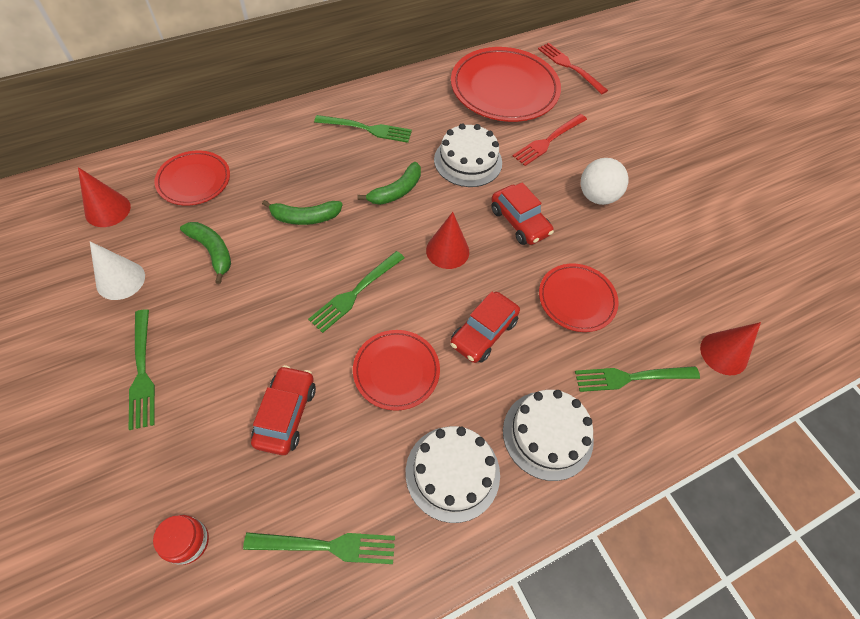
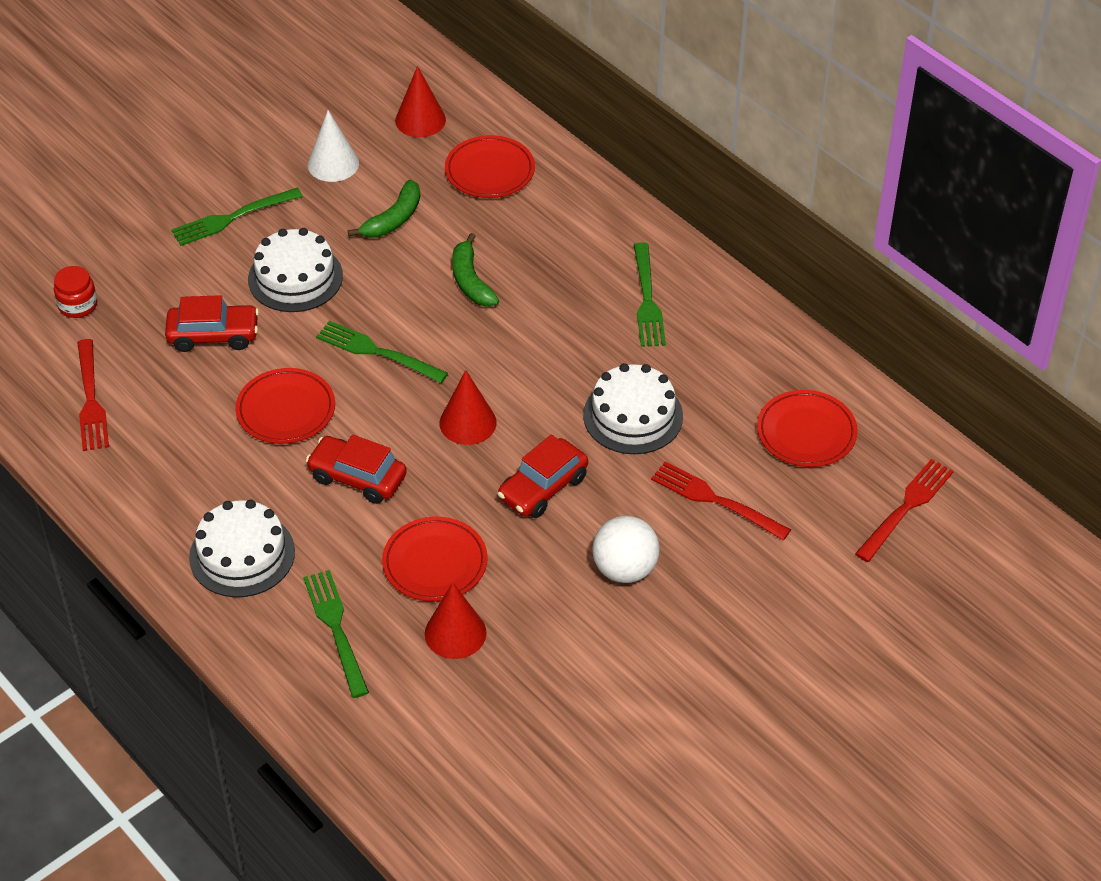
camera: 80 degrees right, 10 degrees down
(326, 546) = (91, 399): green fork -> red fork
(396, 191) = (547, 354): green banana -> none
(452, 473) = (181, 479): white cake -> white cake (295, 277)
(504, 89) = (806, 432): red plate -> red plate, size x0.57
(724, 353) = (399, 727): red cone -> red cone (455, 633)

